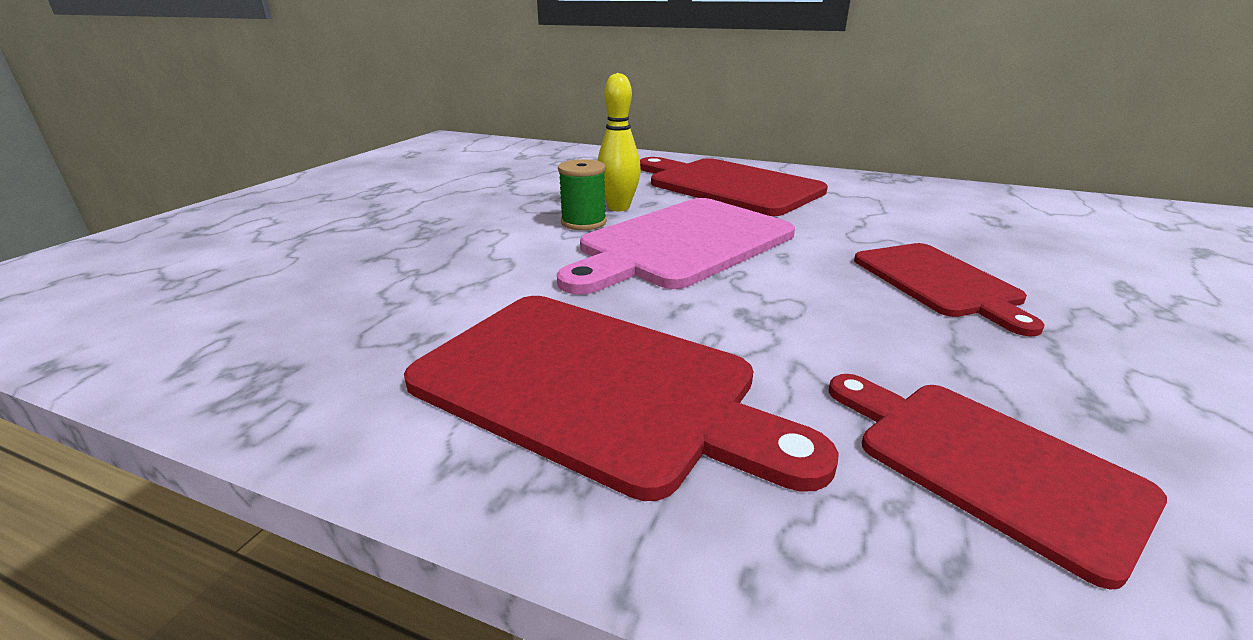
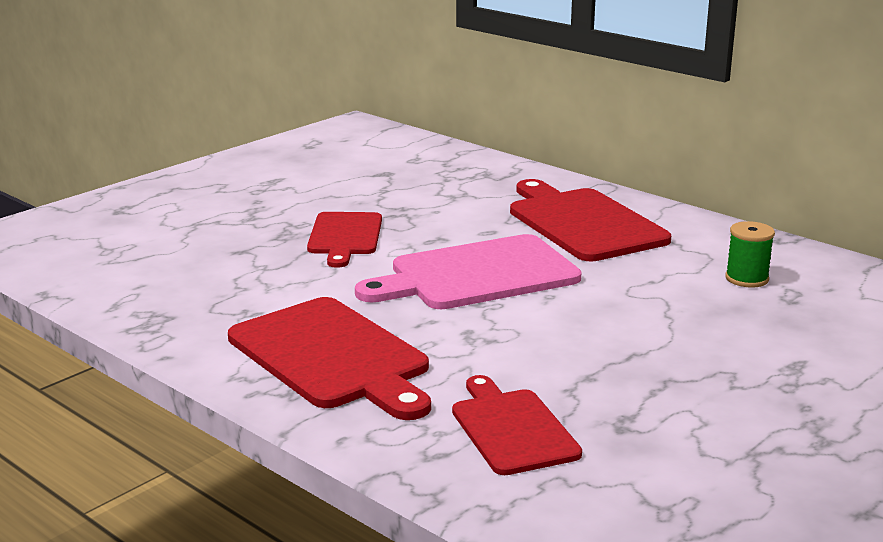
camera: 20 degrees right, 5 degrees down
(583, 222) = (415, 243): green spool -> green spool (746, 279)
(618, 208) = (457, 233): yellow bowling pin -> none
(939, 282) = (644, 337): red cutting board -> red cutting board (344, 236)

